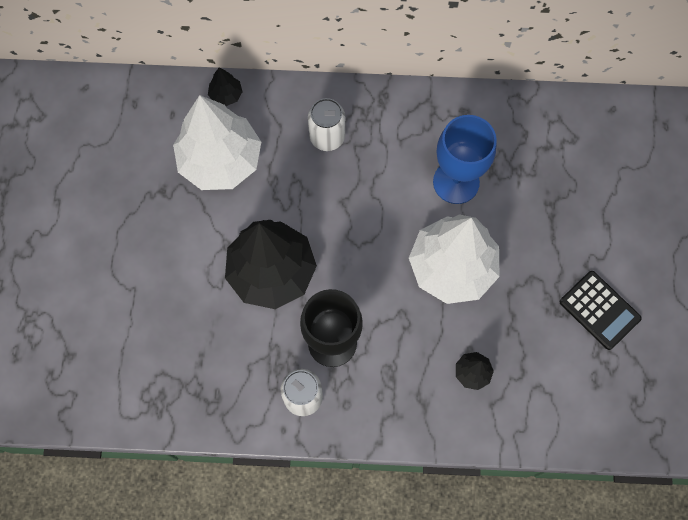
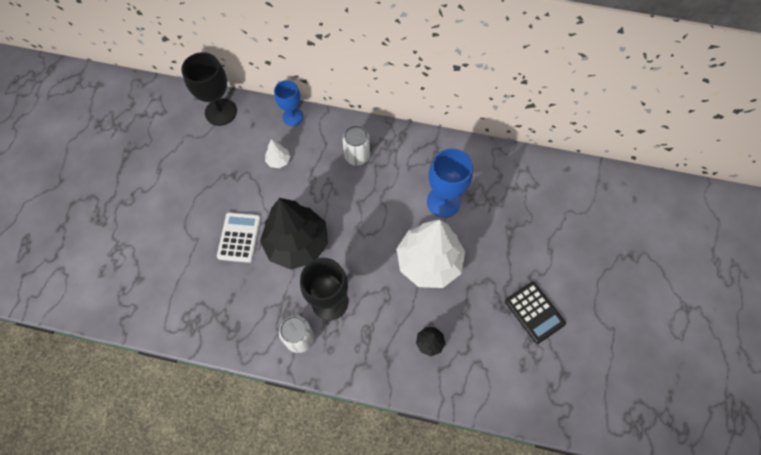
camera: 10 degrees right, 5 degrees down
(123, 103) = (221, 112): none -> black goblet
(192, 277) = (239, 237): none -> white calculator
(220, 160) = (278, 160): white tree -> white tree, size x0.41
(226, 95) = (293, 117): black tree -> blue goblet

